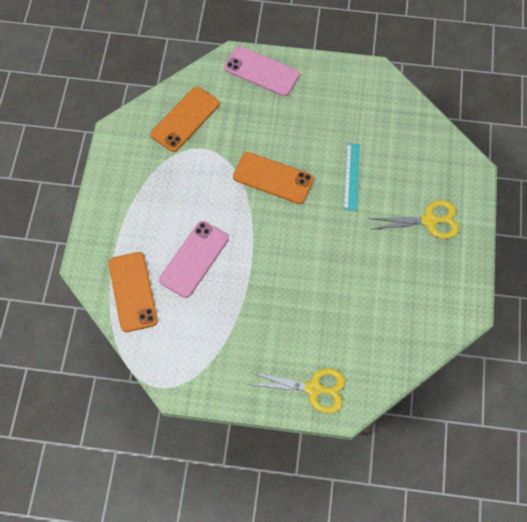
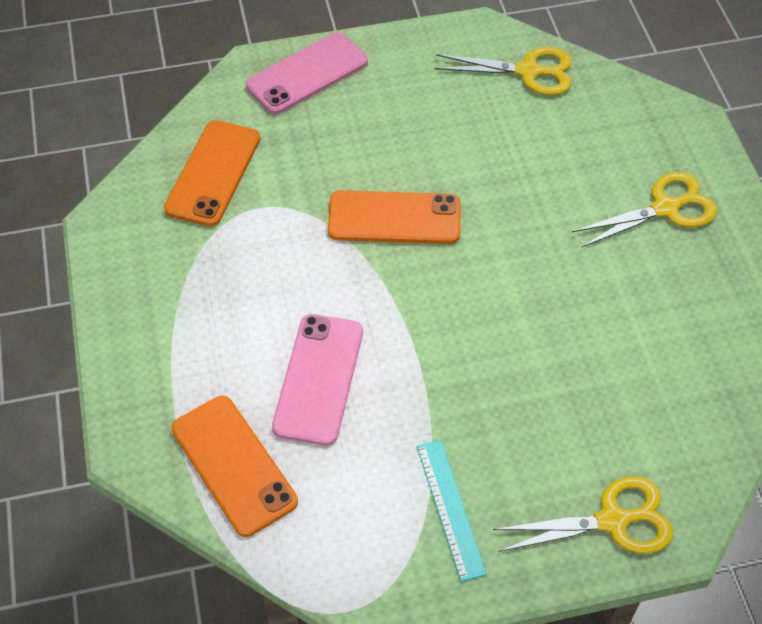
camera: 20 degrees left, 10 degrees down
(261, 71) = (307, 74): pink phone -> pink phone turned 45 degrees counterclockwise
(351, 176) = (516, 180): turquoise ruler -> turquoise ruler (450, 508)
(390, 108) = (528, 71): none -> yellow scissors

